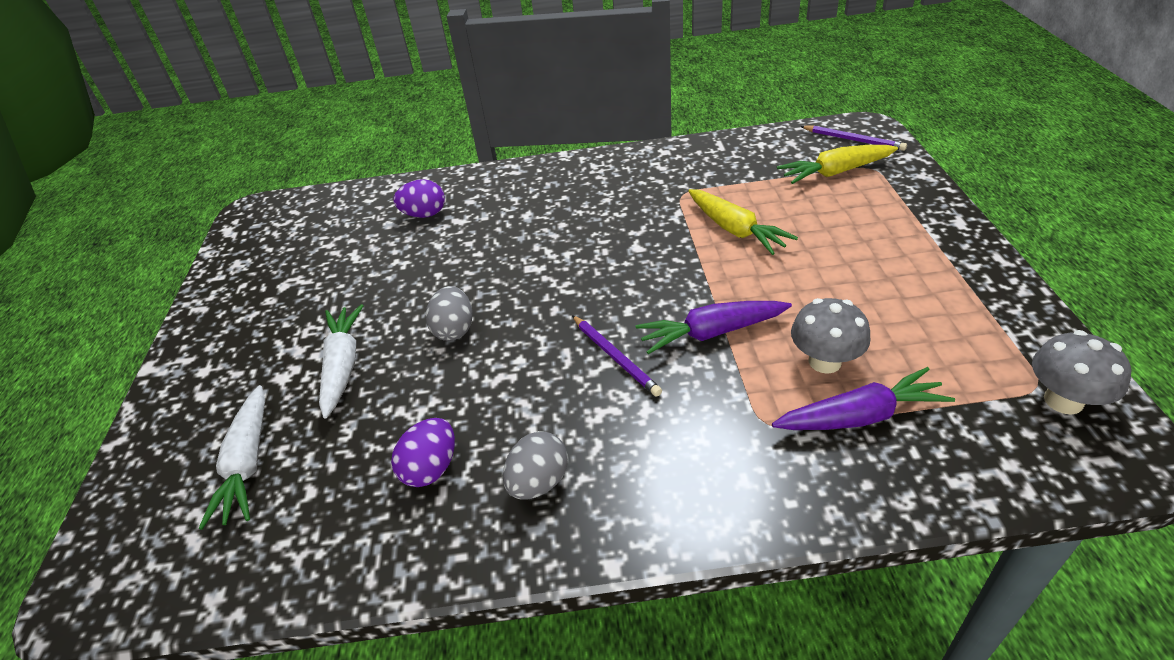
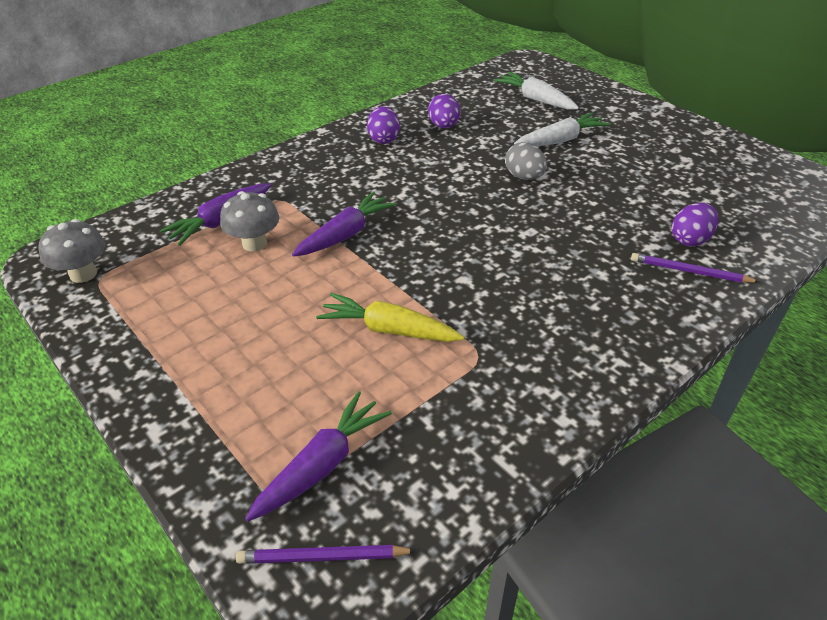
camera: 140 degrees right, 0 degrees up
(343, 365) = (560, 140): white carrot -> white carrot turned 75 degrees counterclockwise
(539, 482) = (383, 139): grey egg -> purple egg
(615, 357) = (399, 199): purple pencil -> purple pencil (689, 271)
(835, 172) = (322, 465): yellow carrot -> purple carrot

